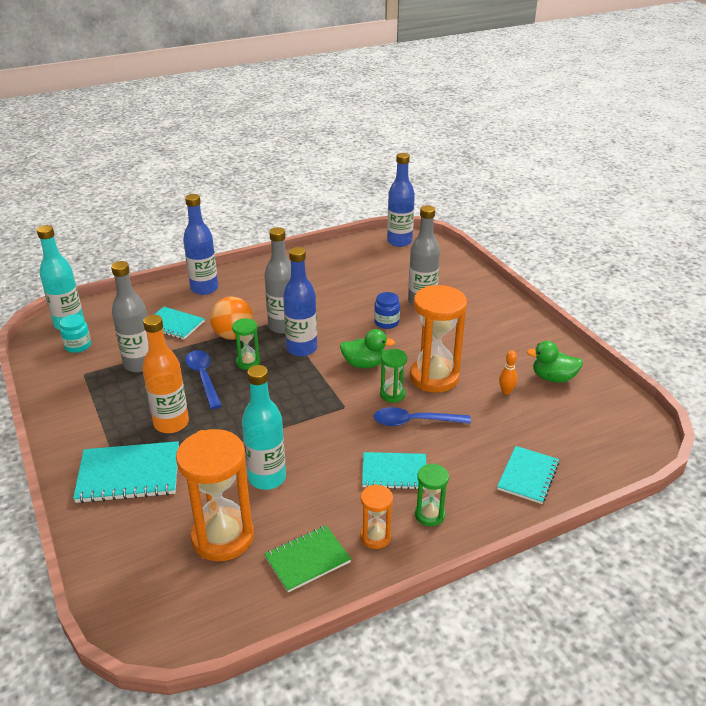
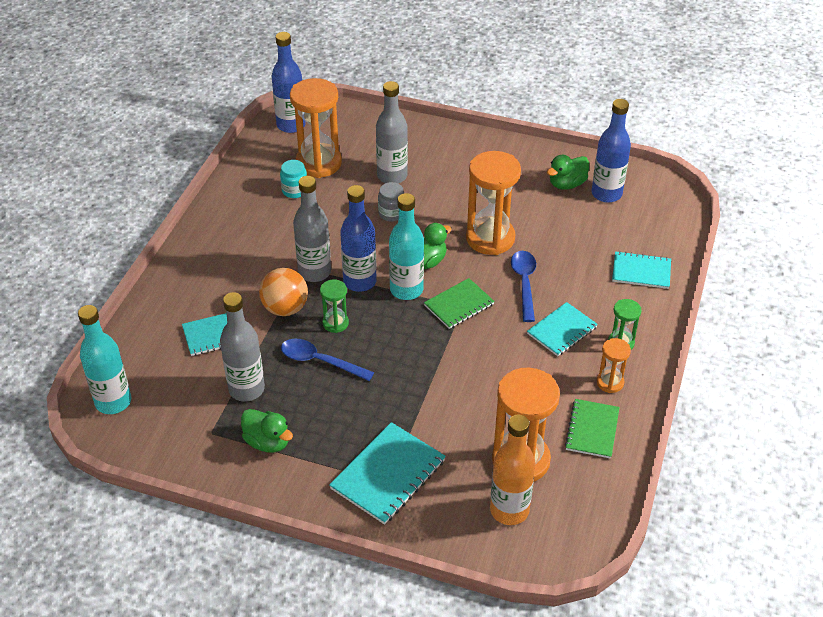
camera: 45 degrees left, 10 degrees up
(78, 346) = (160, 414): turquoise jar -> turquoise jar (295, 190)
(101, 401) = (267, 442): none -> green duck
(171, 423) = (356, 415): orange bottle -> orange bottle (509, 510)
(204, 288) = (186, 282): blue bottle -> blue bottle (606, 194)
(267, 478) = (488, 399): turquoise bottle -> turquoise bottle (406, 290)
(344, 404) = (459, 305): none -> green notebook
(384, 270) = (319, 163): none -> orange hourglass
(386, 322) = (391, 213): blue jar -> grey jar
(392, 394) = (481, 273): green hourglass -> none
(414, 422) = (524, 283): blue spoon -> blue spoon turned 135 degrees clockwise
(506, 391) = (551, 216): orange bowling pin -> none
(528, 476) = (641, 271): turquoise notebook -> turquoise notebook turned 60 degrees counterclockwise

